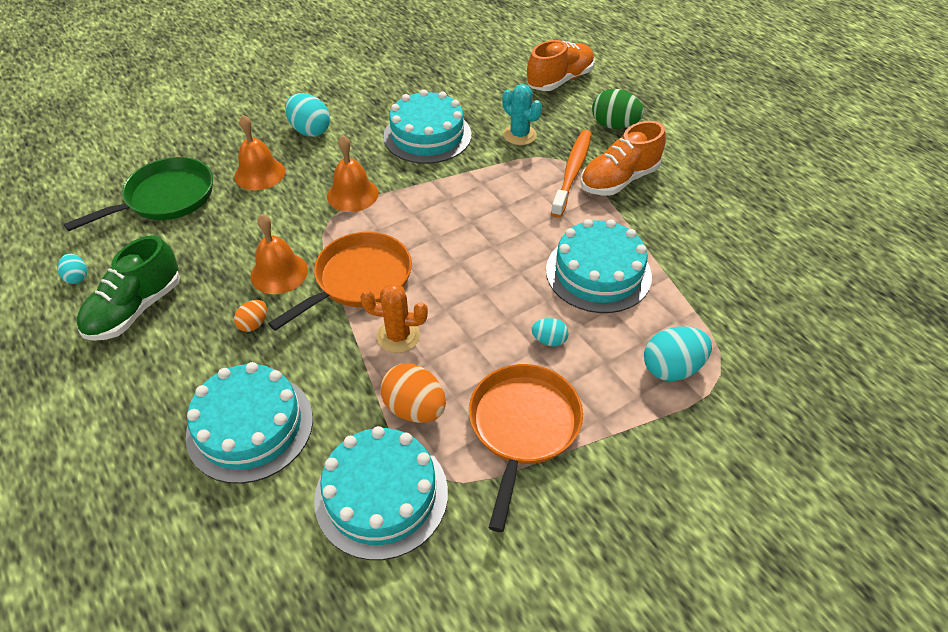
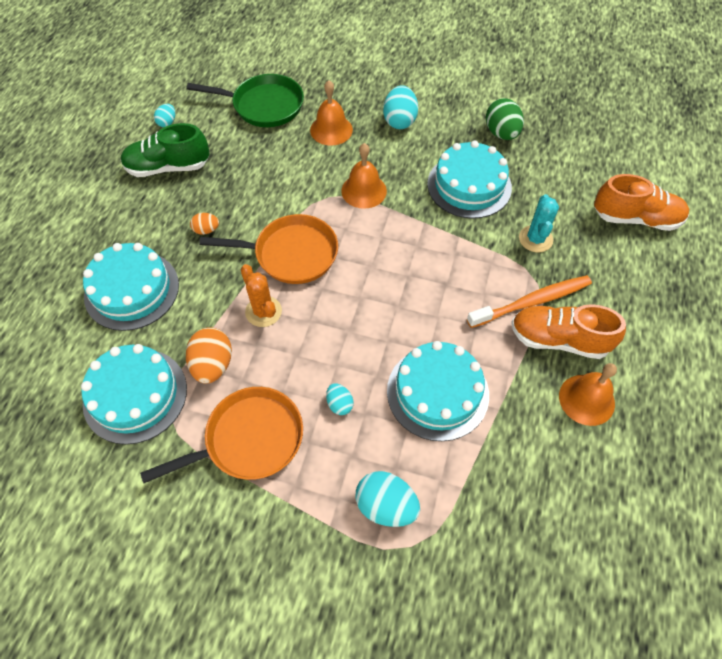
camera: 50 degrees right, 10 degrees up
(279, 273) = (257, 209): orange bell -> orange bell (586, 399)
(614, 125) = (623, 293): green egg -> green egg (501, 133)

